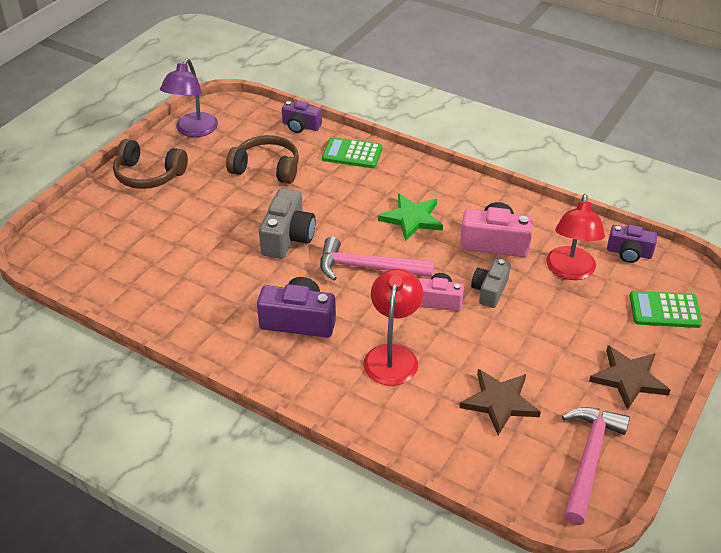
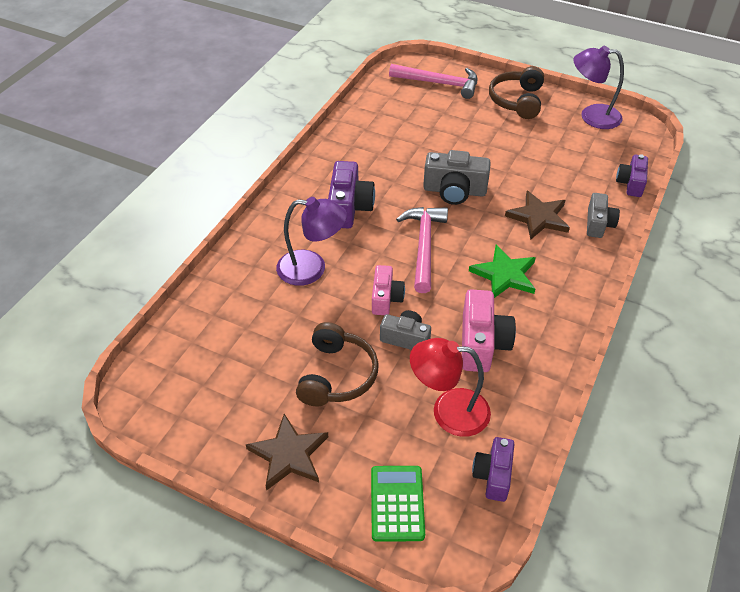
camera: 85 degrees right, 5 degrees up
(266, 168) = (551, 167): brown headphones -> brown headphones (337, 375)
(352, 153) = (598, 224): green calculator -> grey camera
(392, 355) = (312, 268): red lamp -> purple lamp
(499, 402) = (257, 344): brown star -> brown star (538, 217)
(589, 459) = (187, 411): pink hammer -> pink hammer (439, 83)

